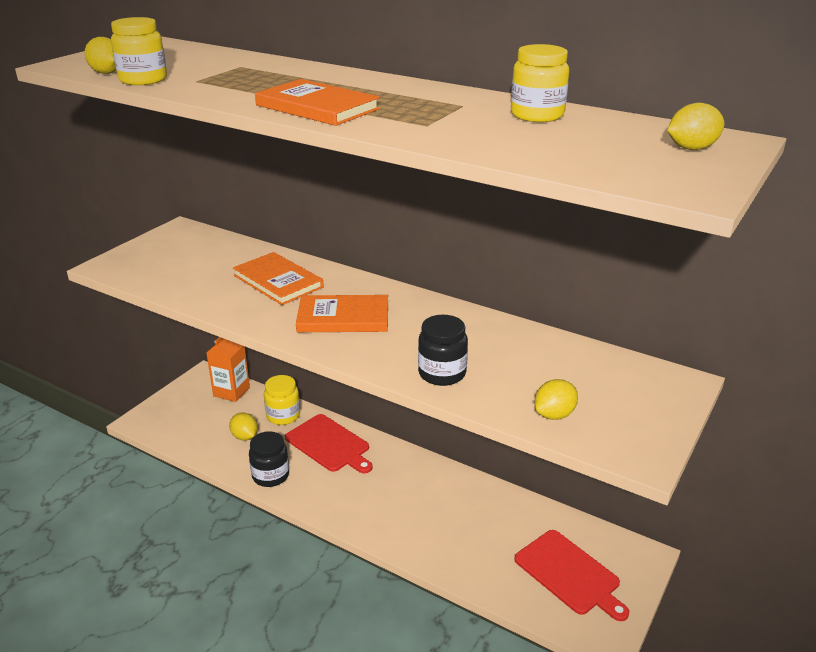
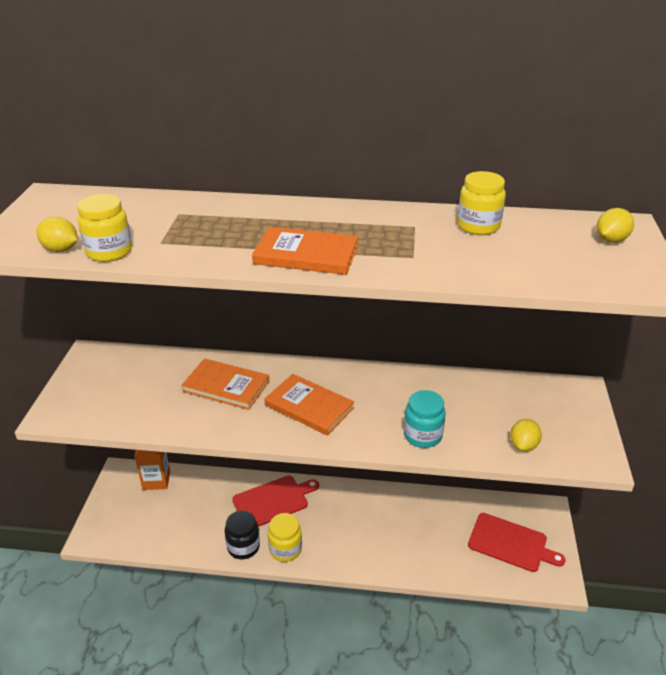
camera: 25 degrees left, 5 degrees up
(245, 436) = (197, 519): yellow lemon -> none
(283, 416) = (217, 488): yellow jar -> yellow jar (285, 549)
(329, 444) = (273, 501): red cutting board -> red cutting board turned 45 degrees counterclockwise
(343, 317) = (309, 406): orange book -> orange book turned 60 degrees clockwise
(442, 373) = (422, 435): black jar -> turquoise jar

